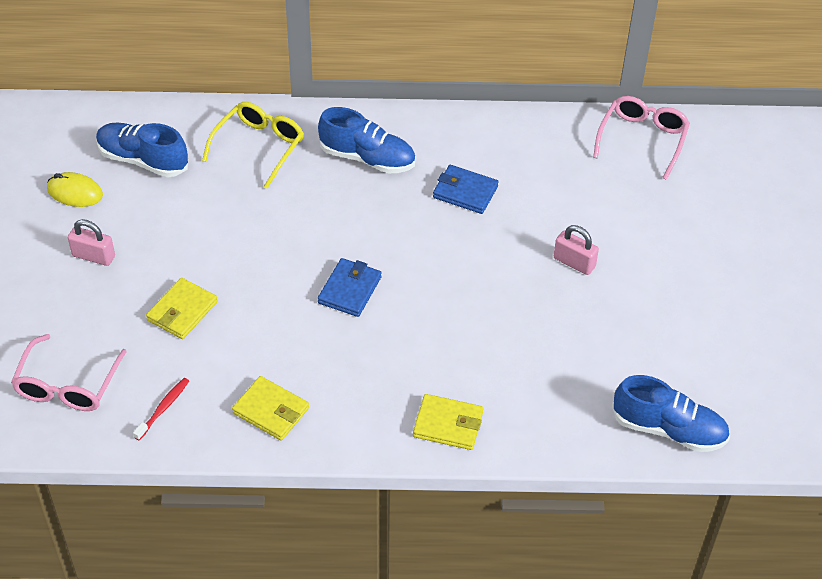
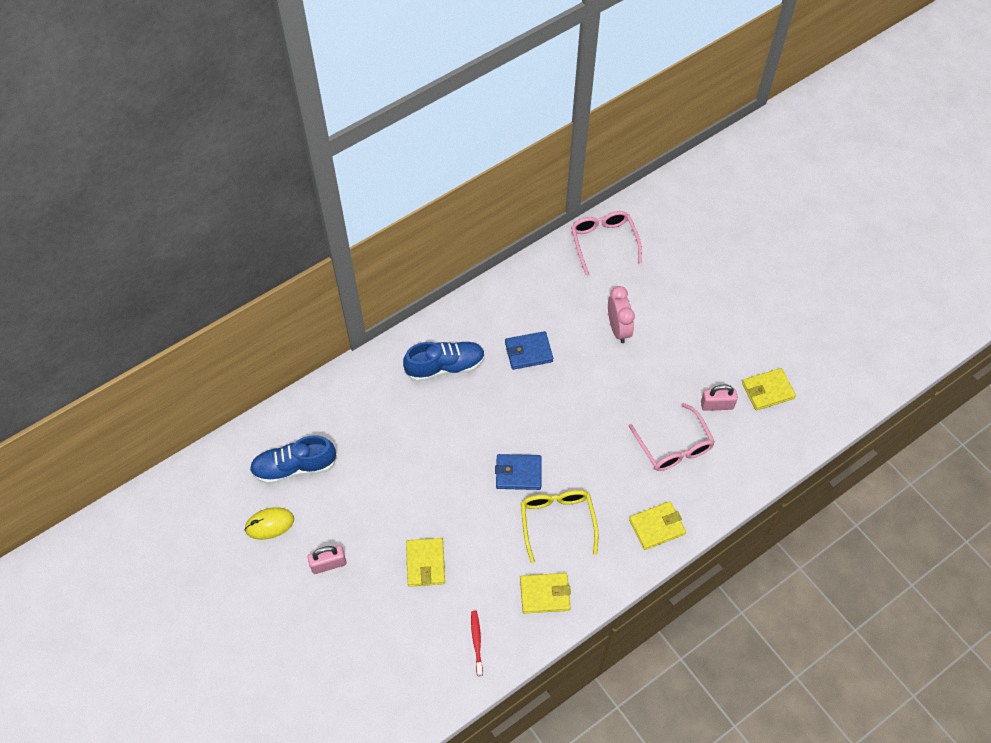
camera: 35 degrees left, 10 degrees up
(68, 385) = (399, 670): pink glasses -> pink glasses (673, 446)
(259, 147) = (365, 405): yellow glasses -> yellow glasses (557, 522)
(350, 290) = (518, 473): blue wallet -> blue wallet turned 75 degrees counterclockwise
(574, 262) = (636, 360): pink padlock -> pink padlock (717, 405)
(582, 224) = (618, 329): none -> pink clock
(668, 429) = (779, 440): blue shoe -> none
(700, 374) = (767, 391): none -> yellow wallet

